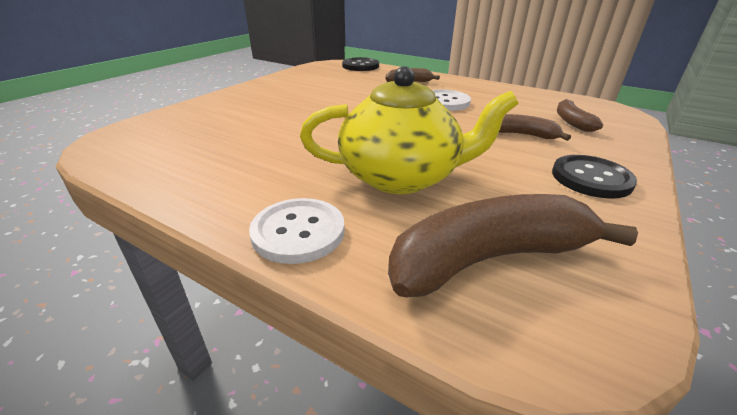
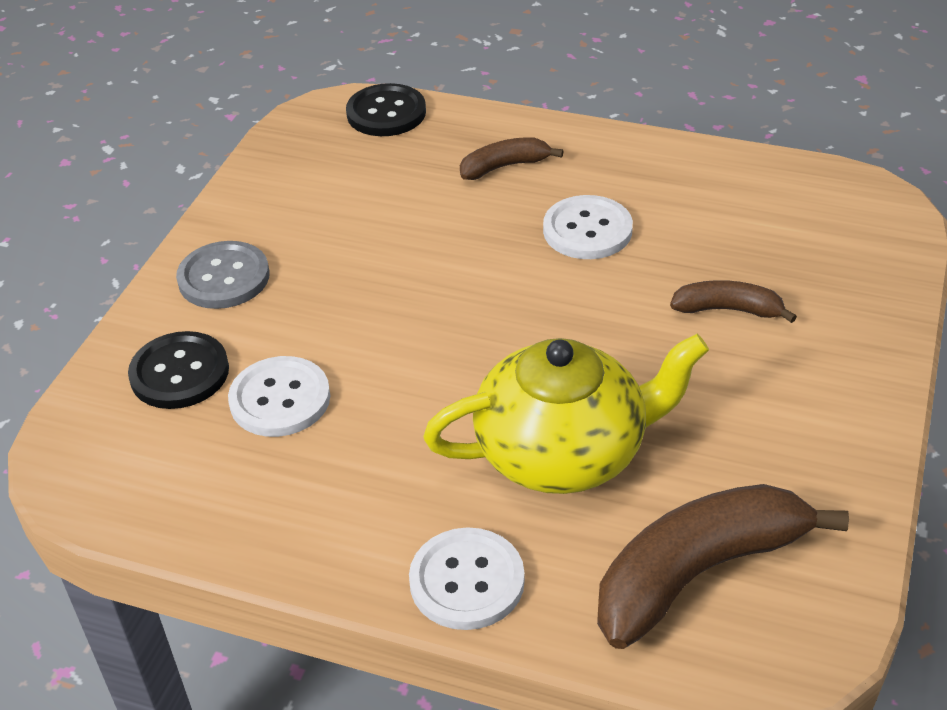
camera: 10 degrees left, 10 degrees up
(242, 134) = (280, 399): none -> white button
(251, 96) = (224, 278): none -> grey button
(572, 122) = (804, 255): brown banana -> none
(591, 178) = (822, 401): black button -> black button (179, 373)

